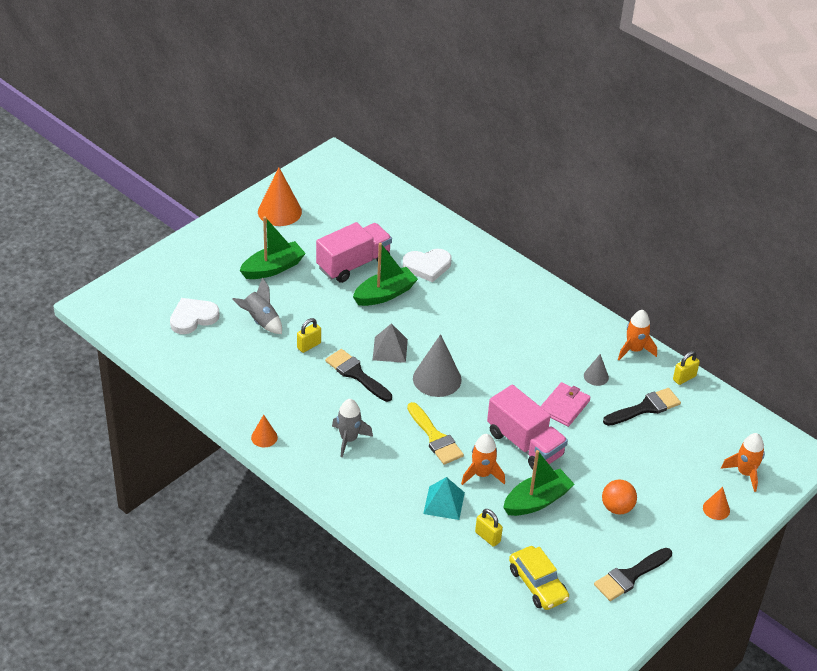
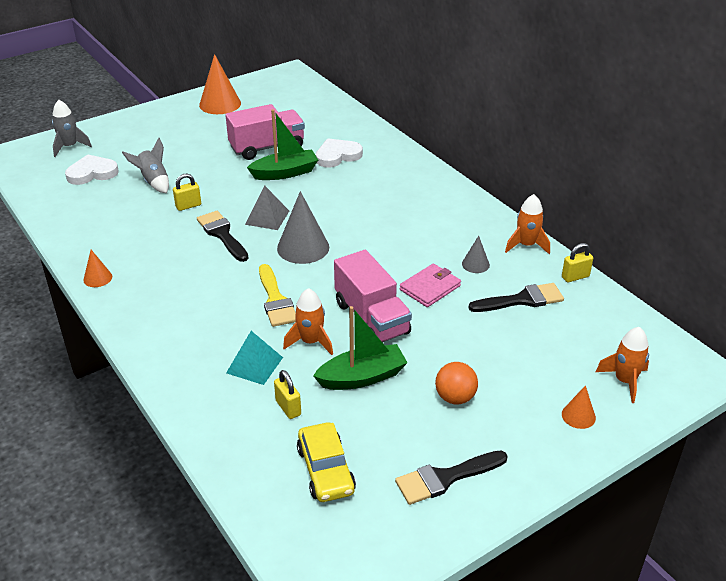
camera: 15 degrees right, 5 degrees down
(273, 268) = (189, 143): green boat -> none
(349, 439) = (183, 290): grey rocket -> grey rocket (70, 147)
(427, 266) = (337, 156): white heart -> white heart turned 150 degrees clockwise

